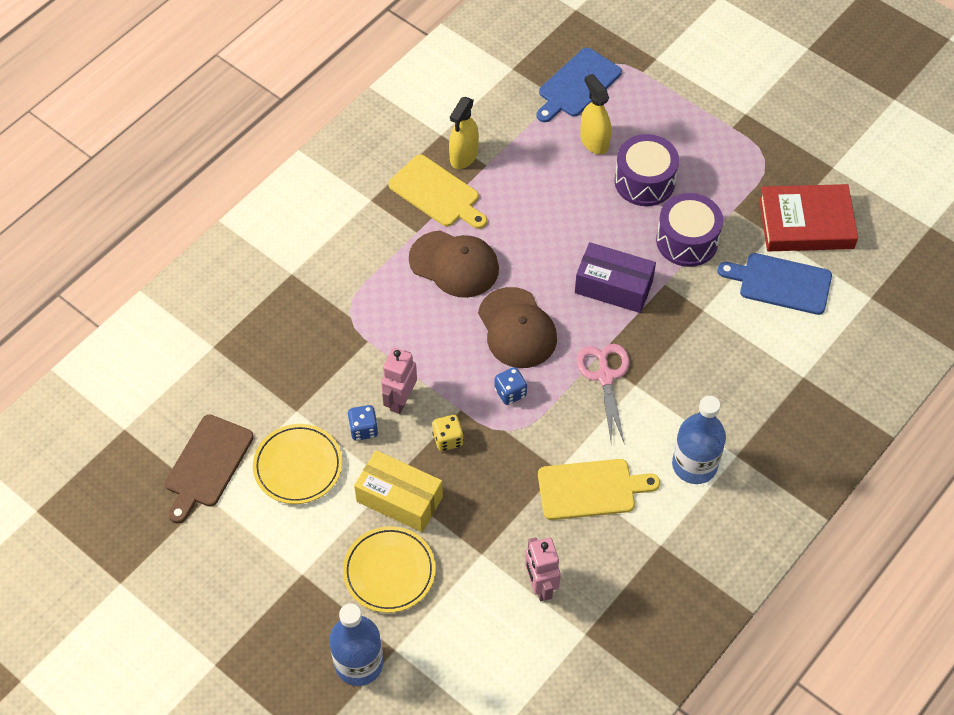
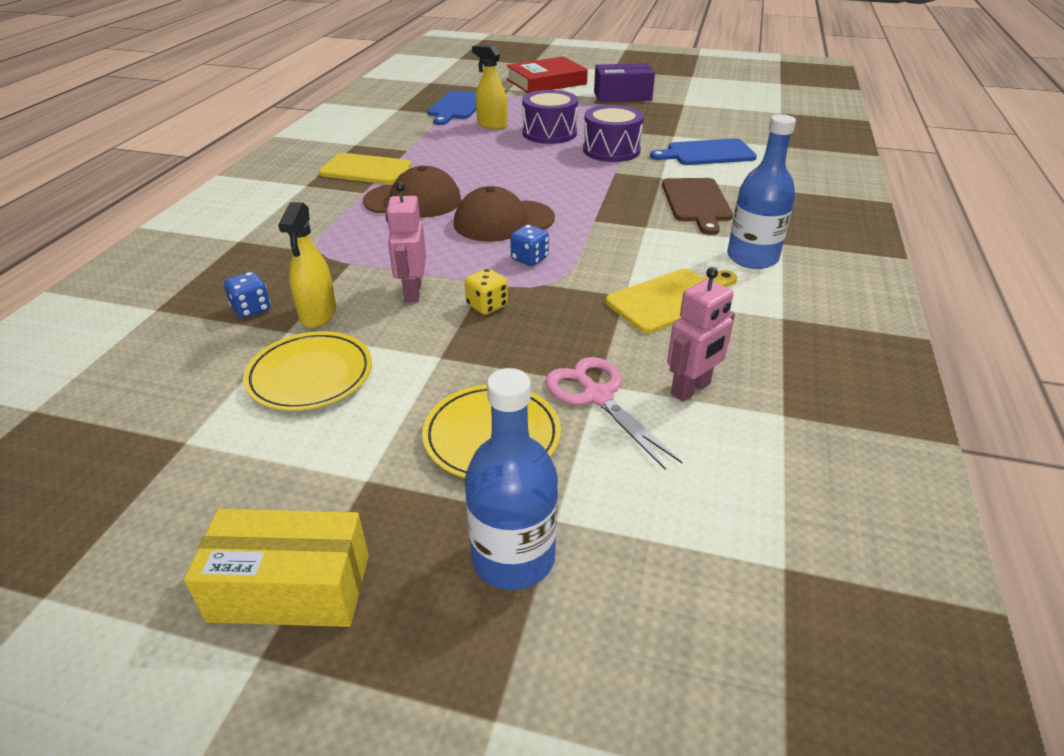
camera: 25 degrees left, 20 degrees down
(207, 464) = (175, 410): brown cutting board -> brown cutting board (696, 202)
(363, 429) = (381, 324): blue dice -> blue dice (251, 309)
(399, 499) = (461, 367): yellow box -> yellow box (290, 588)
(463, 156) = (383, 150): yellow spray bottle -> yellow spray bottle (318, 314)
(517, 328) = (503, 221): brown cap -> brown cap turned 120 degrees clockwise
(540, 586) = (691, 389): pink robot -> pink robot turned 90 degrees counterclockwise
(605, 376) = (613, 228): pink scissors -> pink scissors (597, 396)
(613, 287) = (573, 182): purple box -> purple box (622, 96)
(806, 223) = (693, 127): red book -> red book (546, 82)

